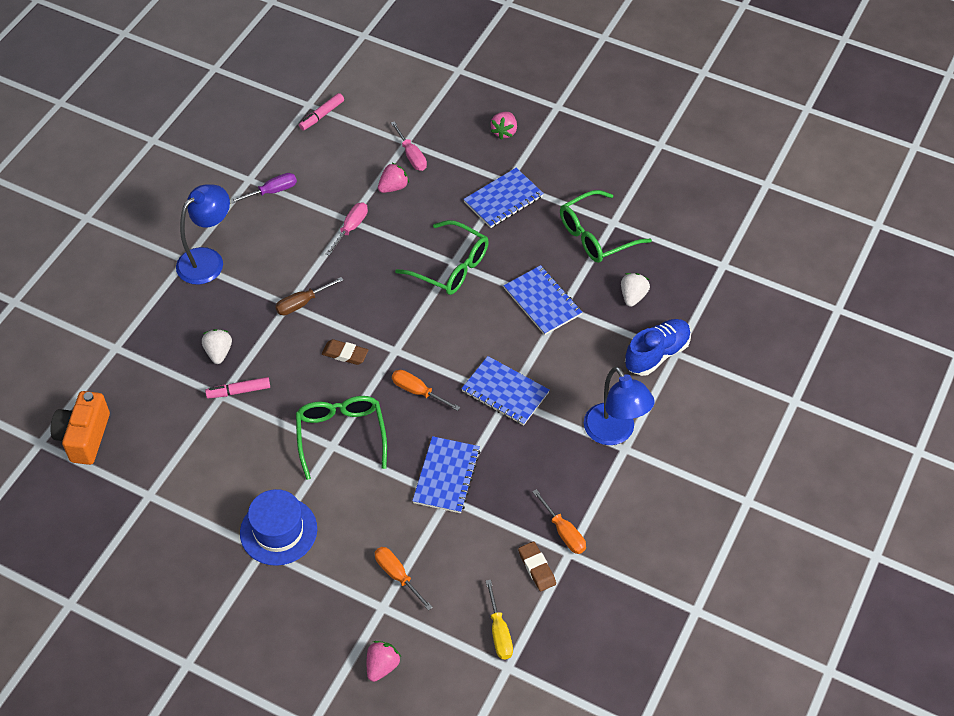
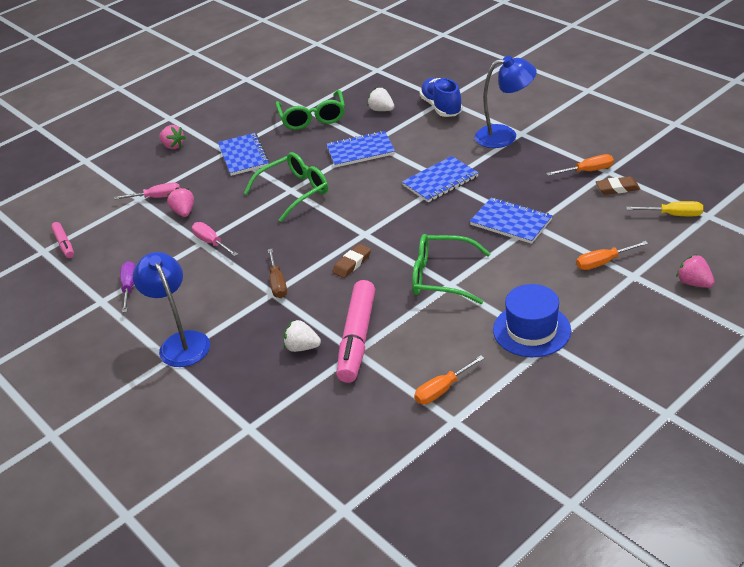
camera: 65 degrees left, 15 degrees down
(84, 437) = (355, 467): orange camera -> none
(238, 391) = (357, 338): pink marker -> pink marker, size x1.92
(418, 392) = (416, 226): orange screwdriver -> orange screwdriver (442, 389)

